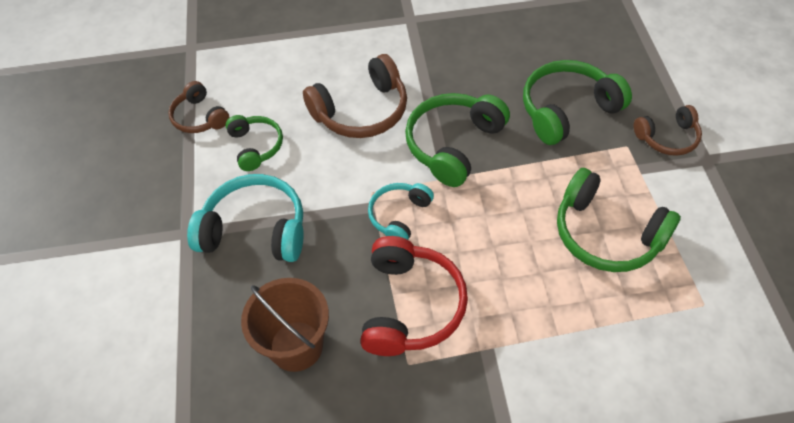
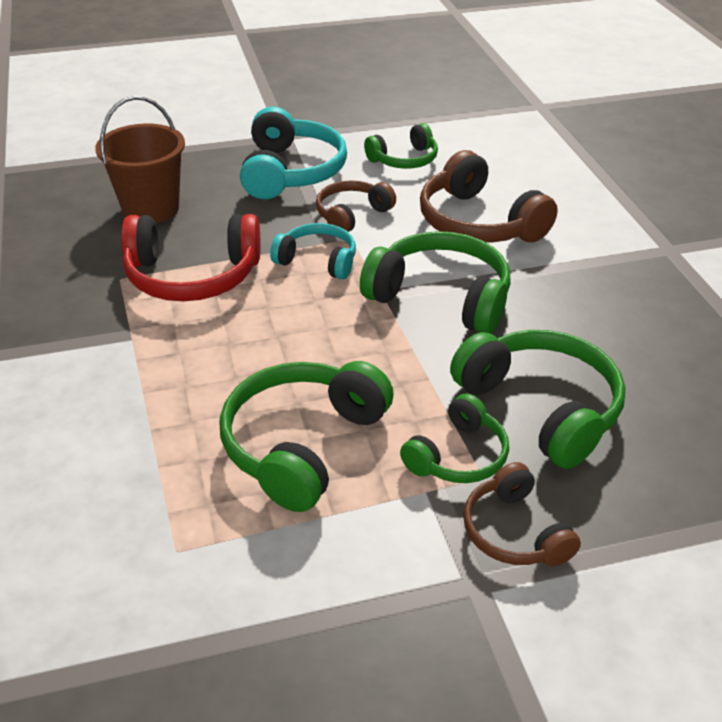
camera: 80 degrees right, 15 degrees down
(199, 117) = (437, 124): brown headphones -> brown headphones (352, 215)
(611, 155) = (458, 456): none -> green headphones

